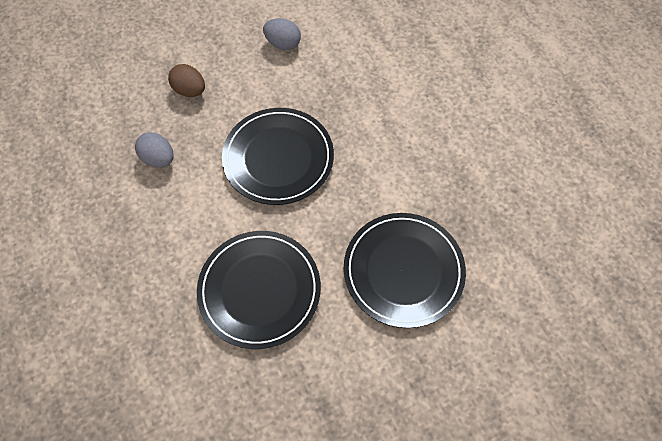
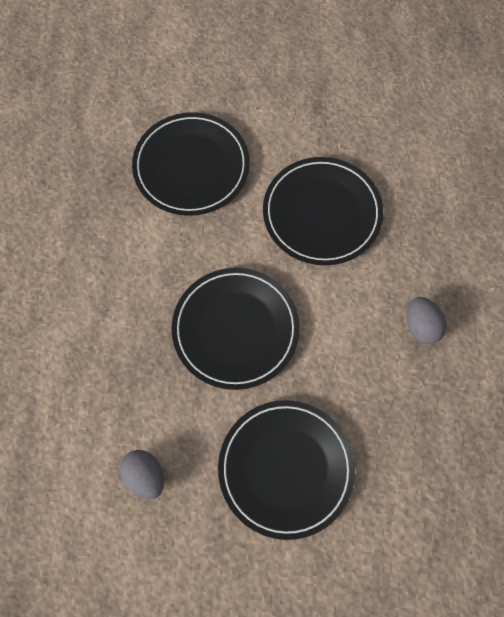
camera: 150 degrees left, 5 degrees up
(158, 158) = (357, 396): grey egg -> grey egg (421, 326)
(190, 90) = (286, 469): brown egg -> black plate

